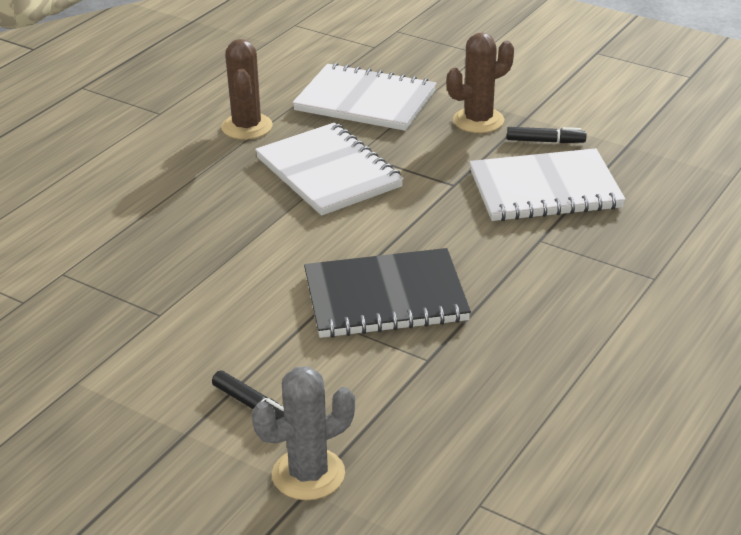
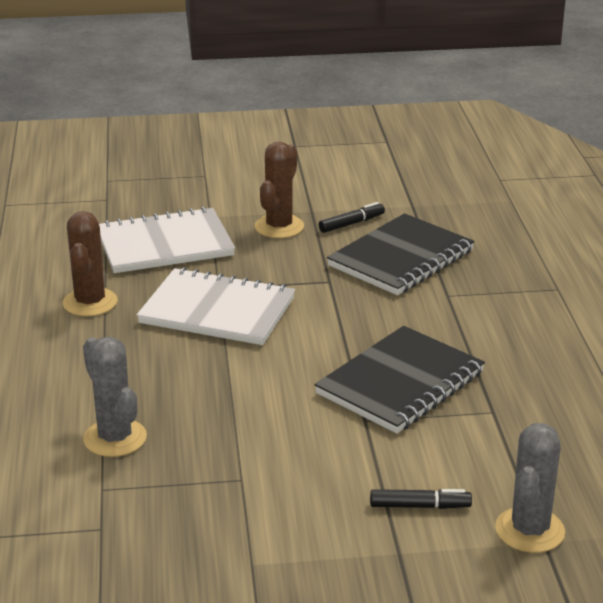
camera: 40 degrees left, 5 degrees down
(120, 240) = (115, 438): none -> grey cactus
(247, 127) = (90, 302): brown cactus -> brown cactus turned 45 degrees clockwise
(545, 189) = (401, 258): white notebook -> black notebook

